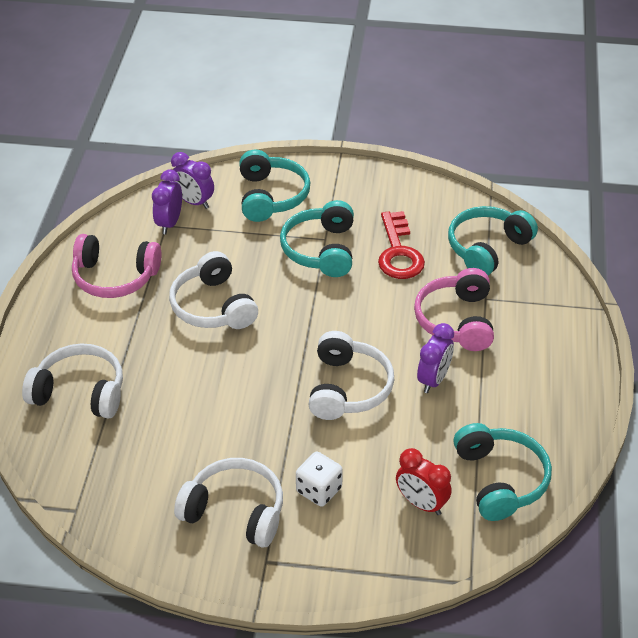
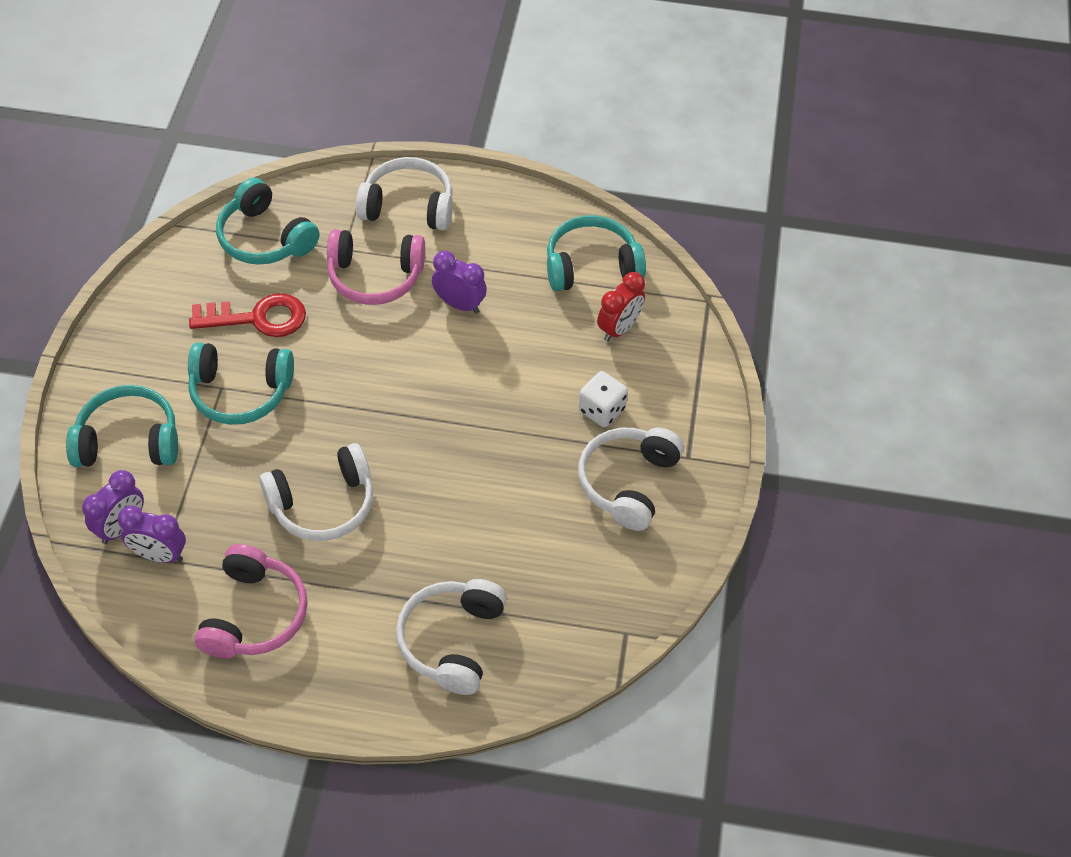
camera: 90 degrees left, 10 degrees up
(348, 388) = (465, 378): white headphones -> white headphones (408, 206)

